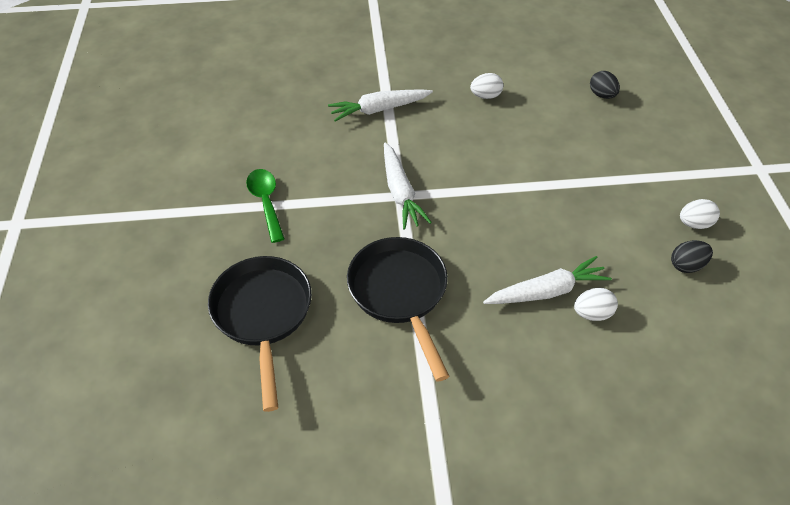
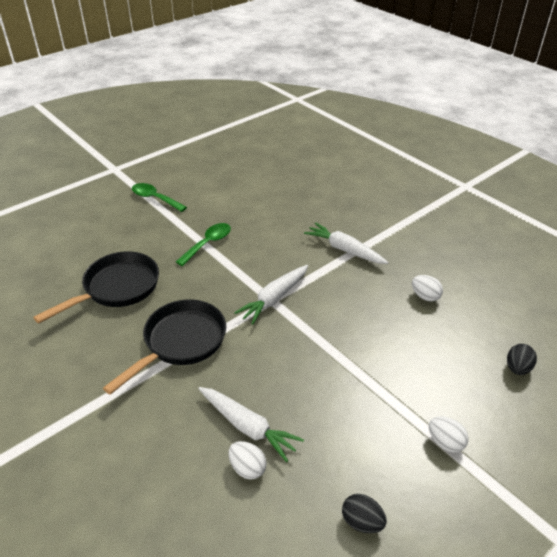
camera: 55 degrees right, 10 degrees down
(130, 211) = (155, 198): none -> green spoon
(694, 224) = (422, 509): white egg -> white egg (445, 442)

